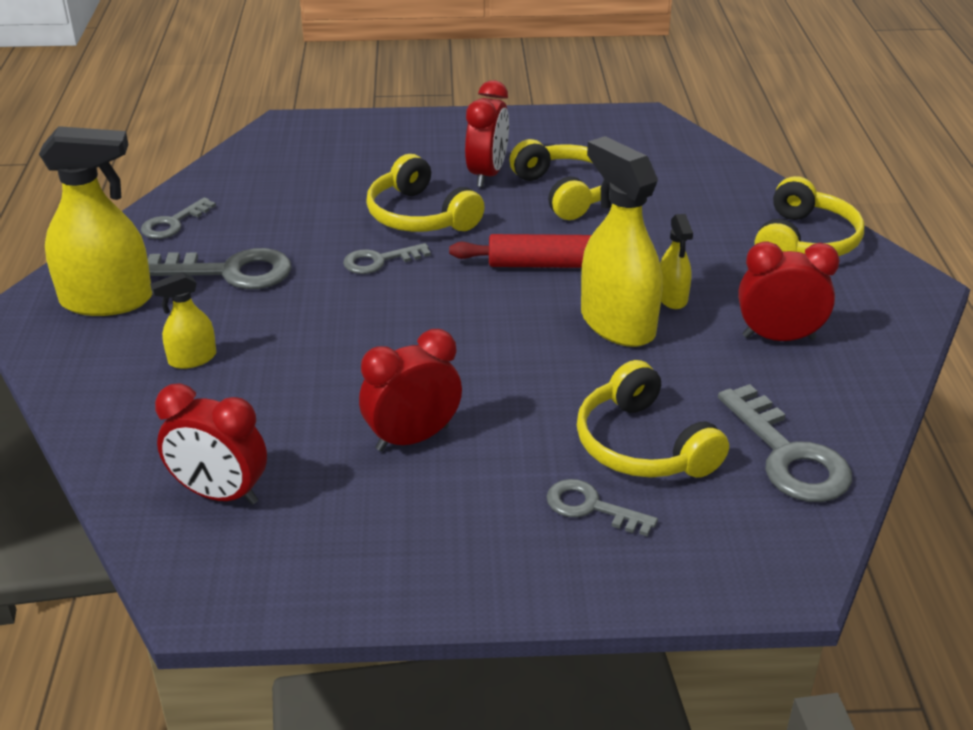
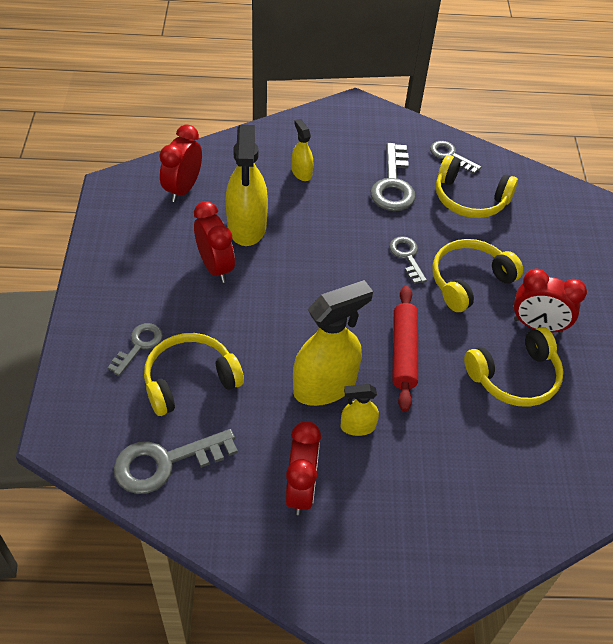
camera: 90 degrees right, 15 degrees up
(107, 300) = (362, 134): yellow spray bottle -> yellow spray bottle (247, 226)
(804, 241) = (444, 546): yellow headphones -> yellow headphones (469, 199)

